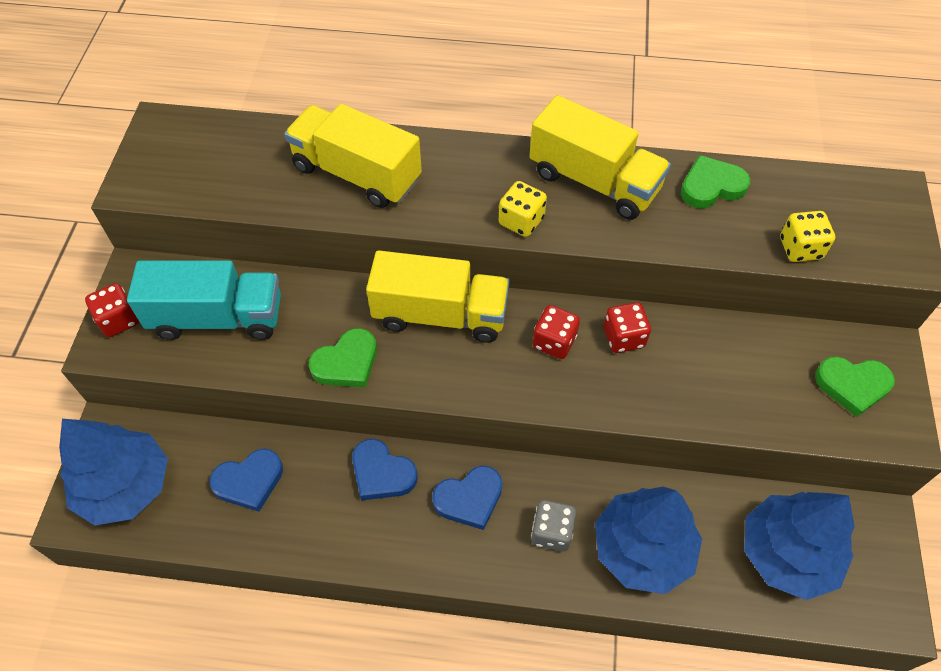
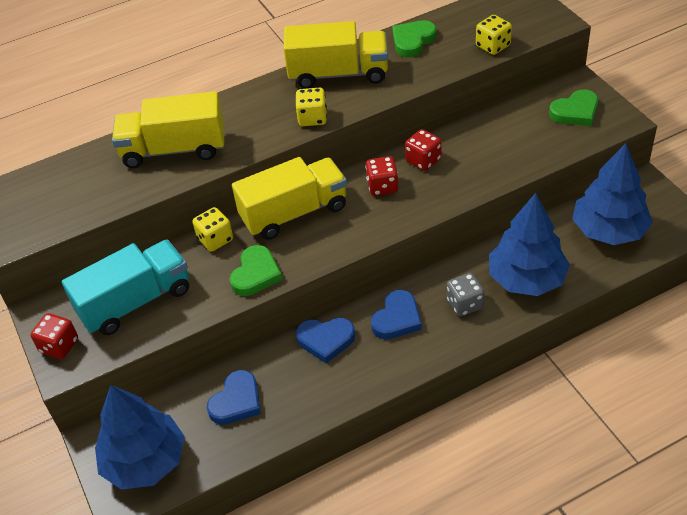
camera: 30 degrees left, 10 degrees down
(342, 295) = (215, 239): none -> yellow dice

